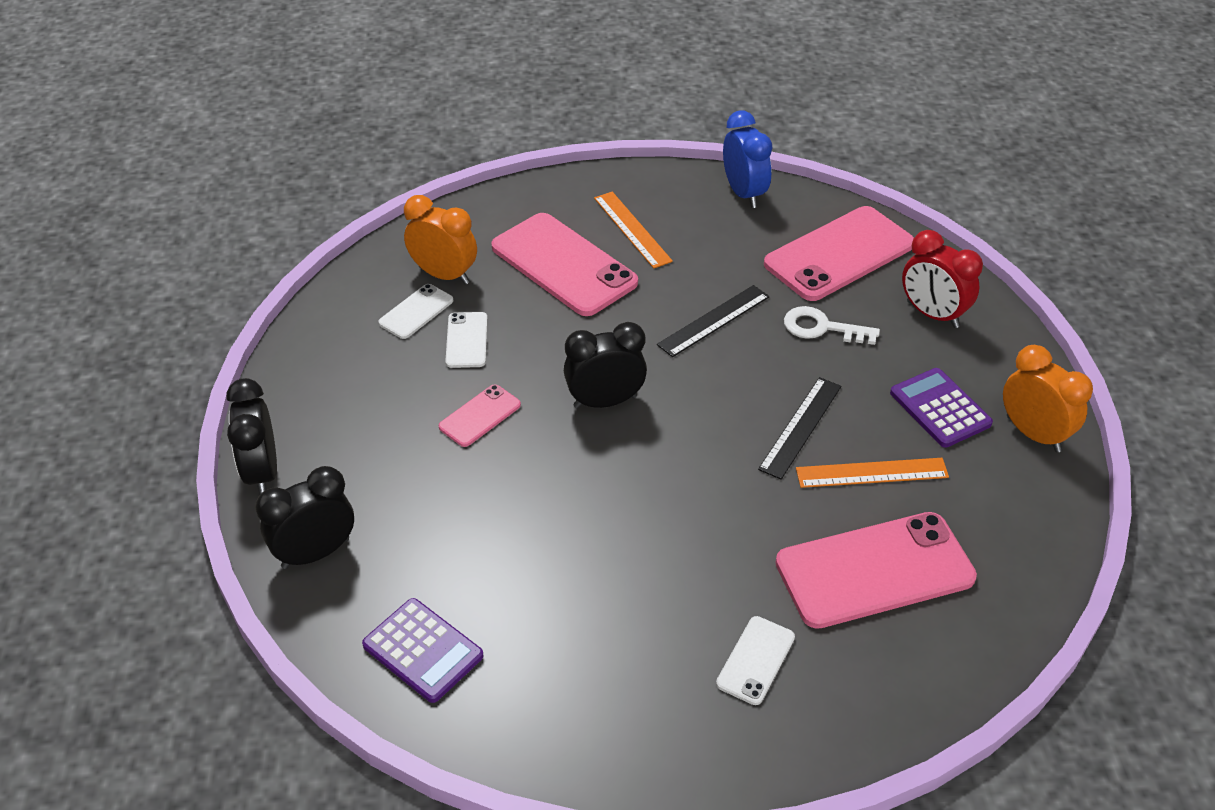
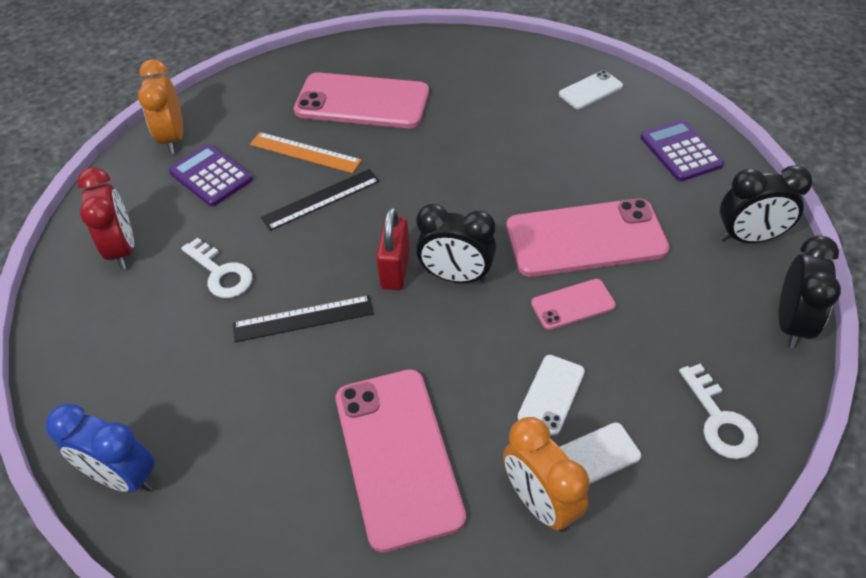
camera: 150 degrees left, 5 degrees up
(319, 369) = (719, 420): none -> white key
(632, 229) = (287, 478): orange ruler -> none
(667, 387) = (395, 269): none -> red padlock
(743, 194) = (123, 477): blue clock -> blue clock turned 75 degrees counterclockwise
(755, 660) = (472, 84): white phone -> white phone (590, 90)
(839, 254) = (122, 345): pink phone -> pink phone (585, 238)
(940, 408) = (211, 176): purple calculator -> purple calculator turned 135 degrees clockwise

